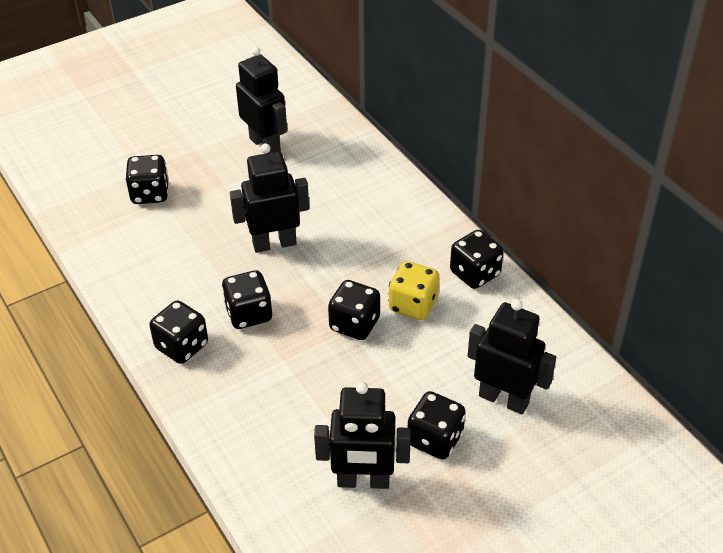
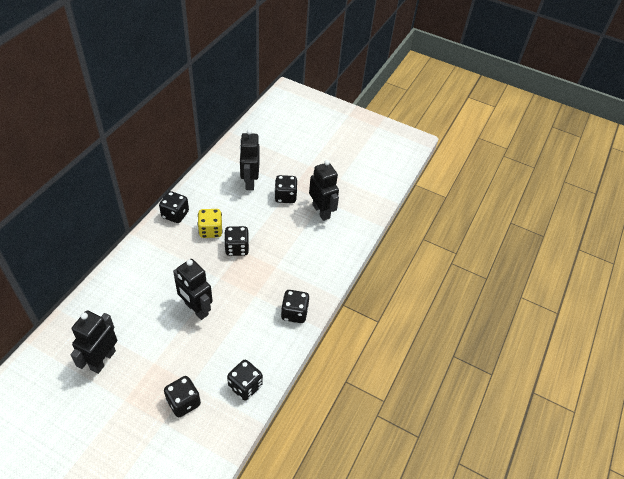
camera: 125 degrees left, 5 degrees up
(249, 314) = (255, 295): black dice -> black dice (245, 386)

